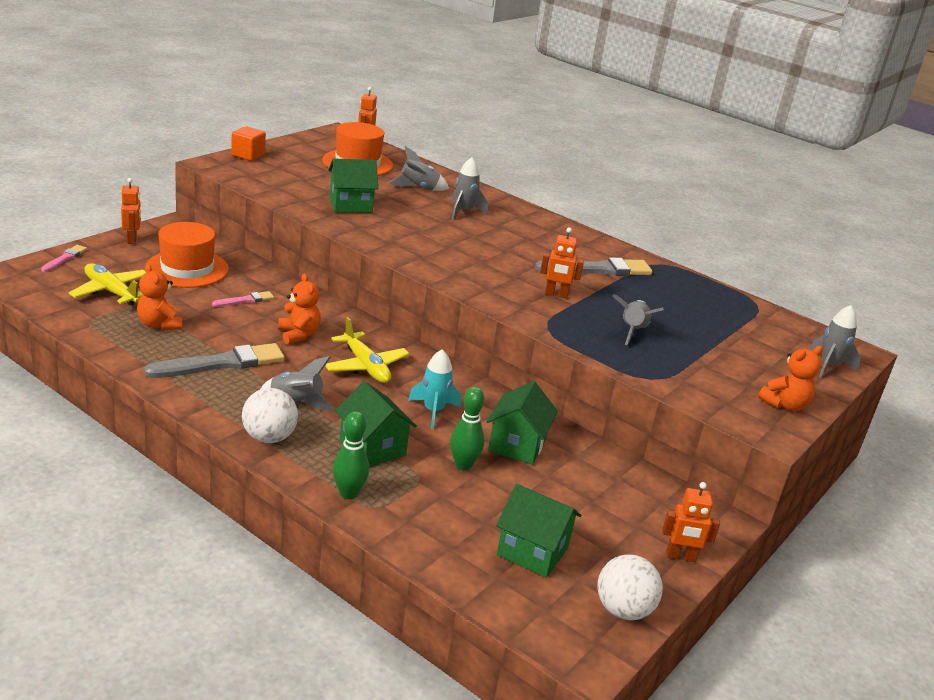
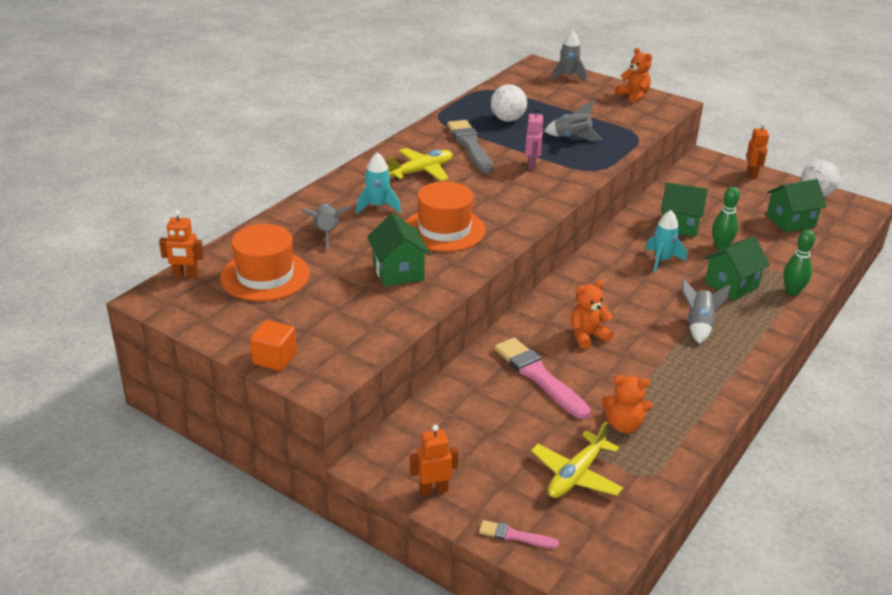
camera: 90 degrees left, 5 degrees up
(159, 325) = (623, 425): orange teddy bear -> orange teddy bear turned 45 degrees clockwise
(187, 269) = (489, 429): orange hat -> orange hat (444, 229)
(221, 363) = (667, 374): grey brush -> none
(245, 300) = (539, 377): pink brush -> pink brush, size x1.97
(269, 437) = (756, 333): white ball -> white ball (507, 119)
(365, 366) = (617, 295): yellow plane -> yellow plane (421, 171)
(464, 212) = (378, 206): grey rocket -> turquoise rocket
(532, 551) = (790, 221): green house -> green house turned 45 degrees clockwise
(556, 294) = (532, 165): orange robot -> pink robot

